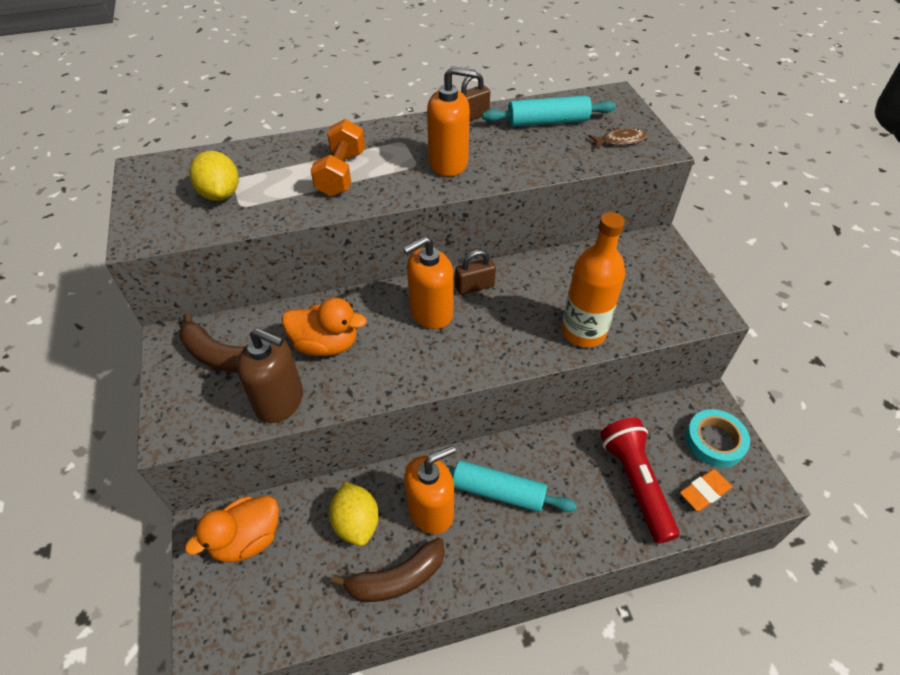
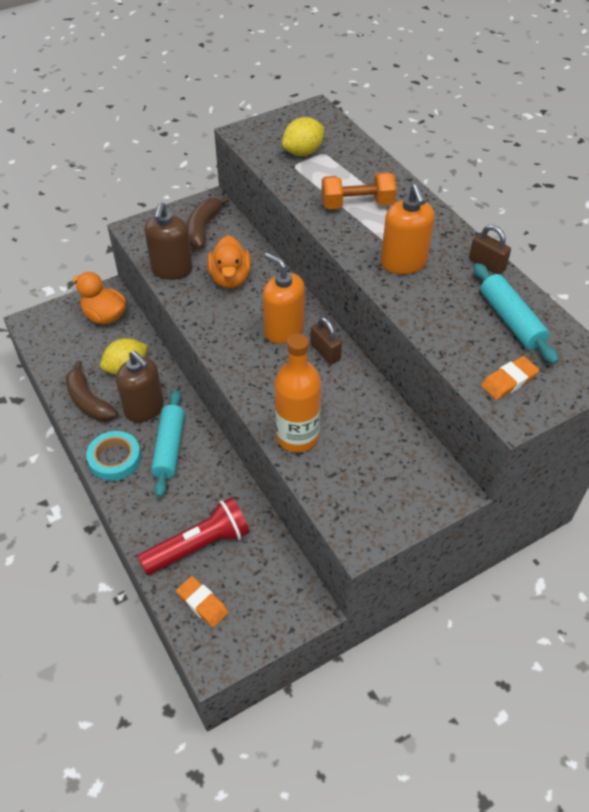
camera: 75 degrees right, 0 degrees up
(431, 510) = (144, 409): orange soap dispenser -> brown soap dispenser
(620, 141) = (509, 381): brown fish -> orange eraser
(714, 441) = (262, 612): turquoise tape -> turquoise tape (115, 459)

